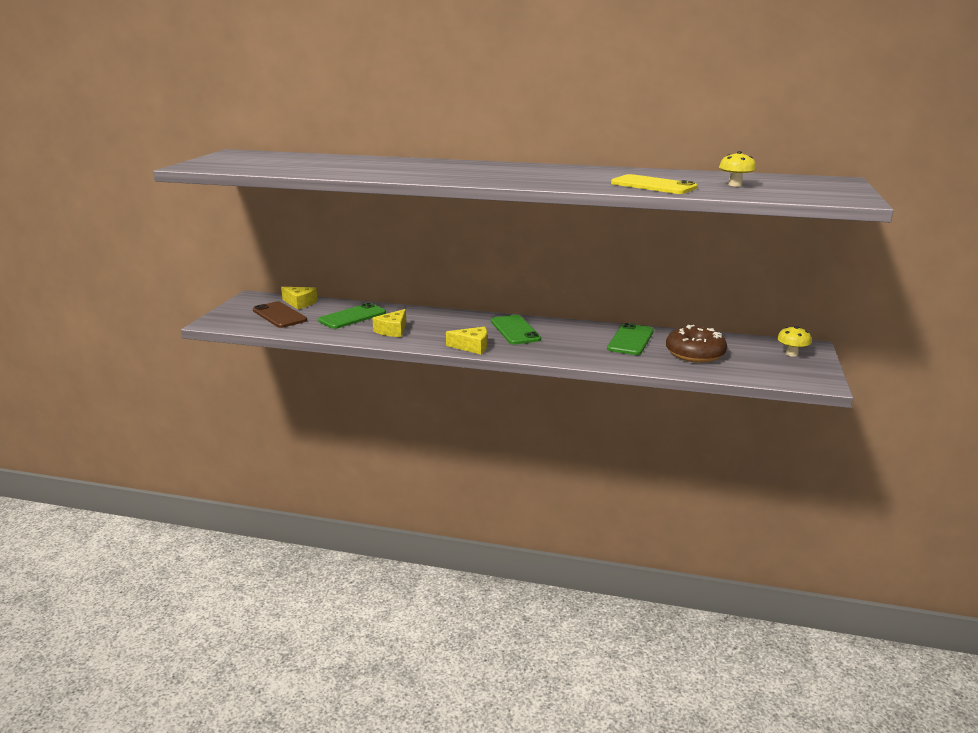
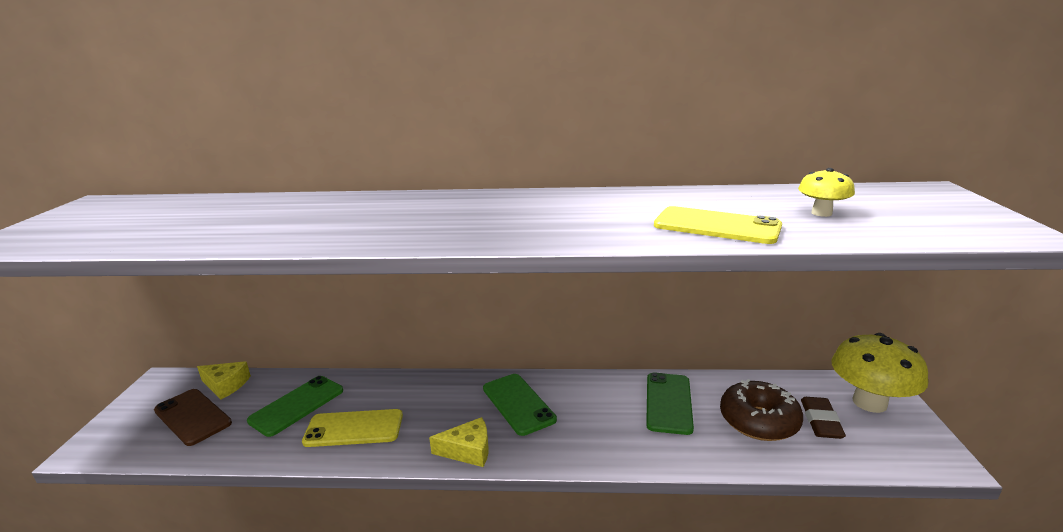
camera: 10 degrees left, 0 degrees up
(393, 330) = (354, 428): yellow cheese -> yellow phone
(743, 358) = (820, 421): none -> brown eraser
(791, 354) = (869, 402): yellow mushroom -> yellow mushroom, size x2.02

